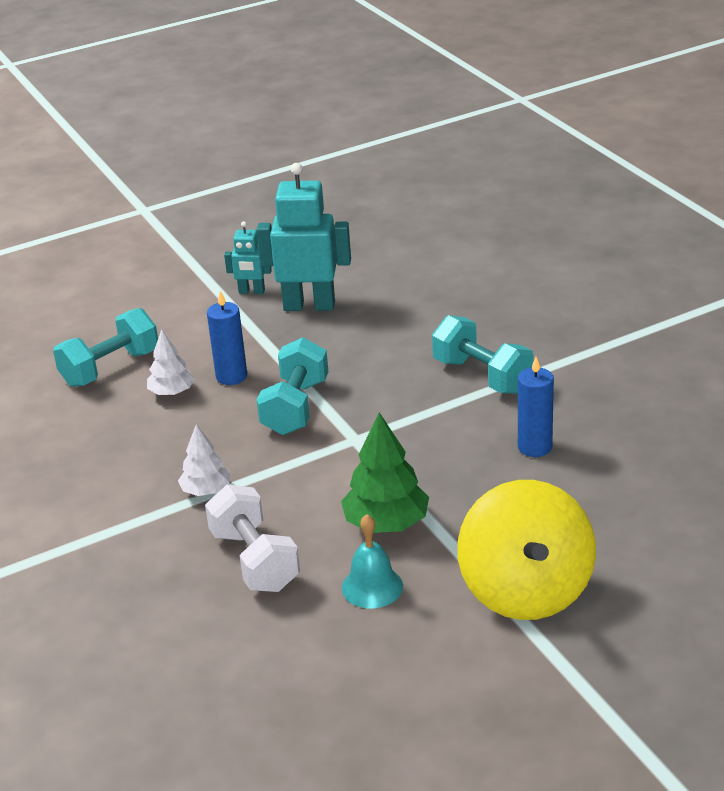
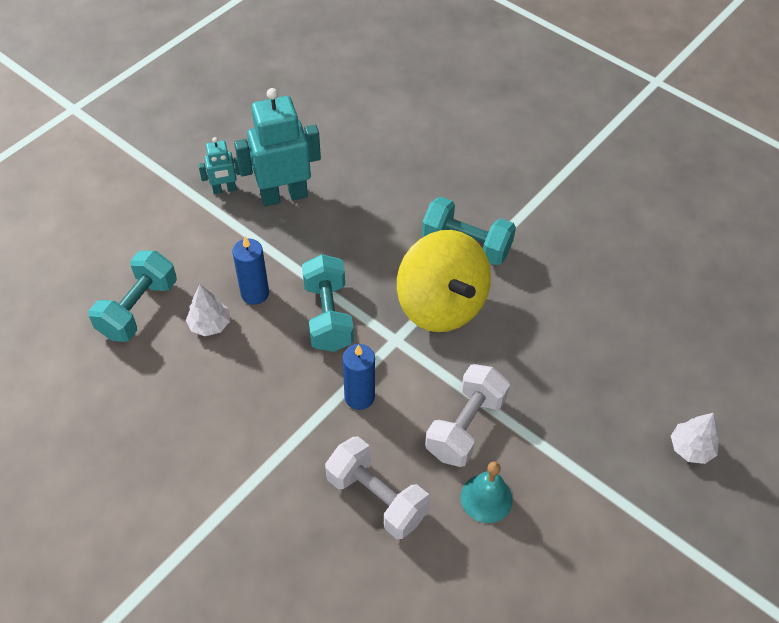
camera: 25 degrees left, 20 degrees up
(206, 490) = (297, 430): white tree -> white tree (691, 448)
(386, 523) = (465, 426): green tree -> white dumbbell
(526, 590) = (606, 466): yellow spinning top -> yellow spinning top (441, 305)
(534, 447) = (543, 312): blue candle -> blue candle (359, 397)

